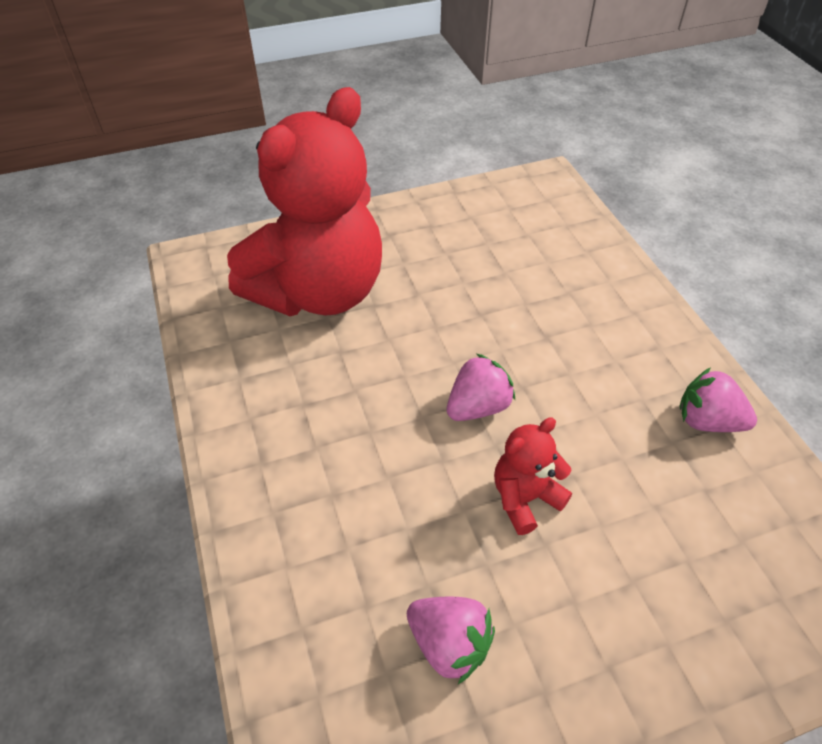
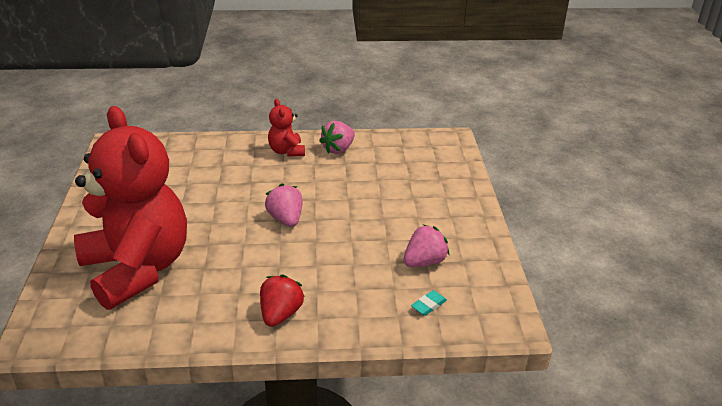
camera: 75 degrees left, 15 degrees down
(270, 464) = (280, 314): none -> red strawberry
(336, 676) = (428, 305): none -> turquoise eraser
(525, 498) = (354, 217): red teddy bear -> red teddy bear (287, 151)

